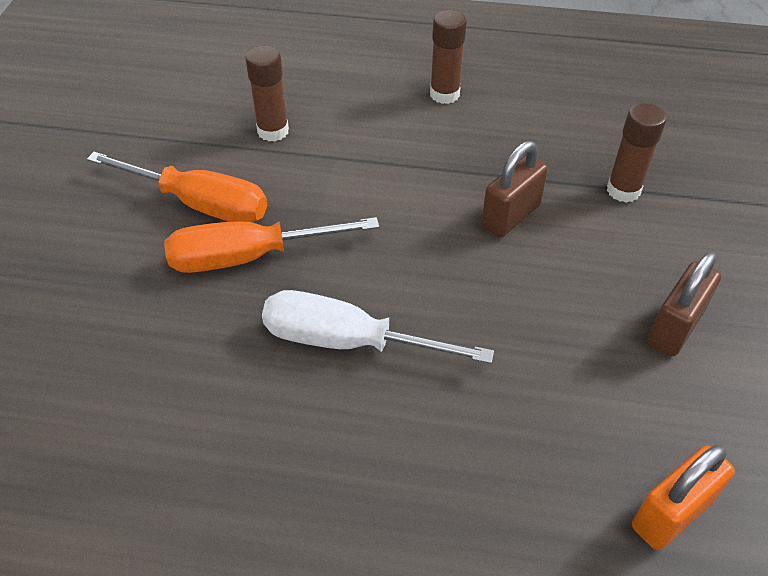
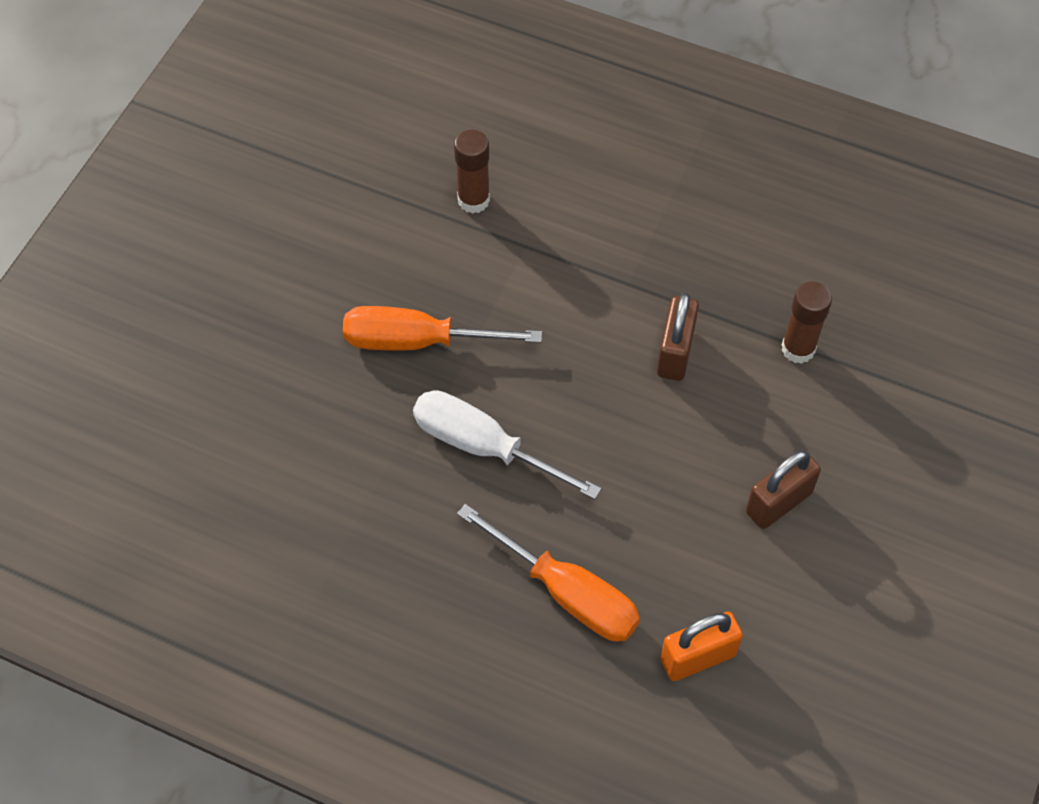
camera: 15 degrees right, 10 degrees up
(201, 204) = (386, 273): orange screwdriver -> orange screwdriver (568, 594)
(444, 94) = (662, 190): brown glue stick -> none
(510, 216) = (675, 353): brown padlock -> brown padlock turned 45 degrees counterclockwise

